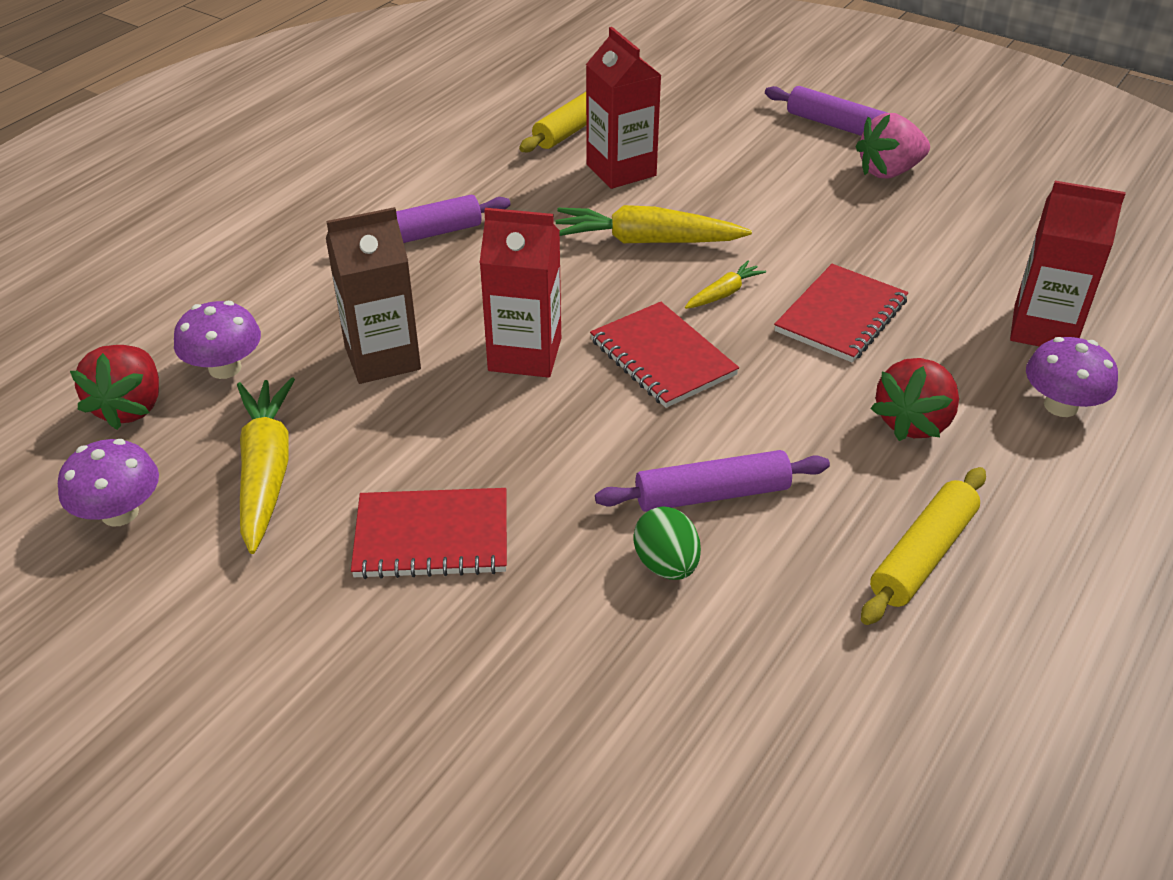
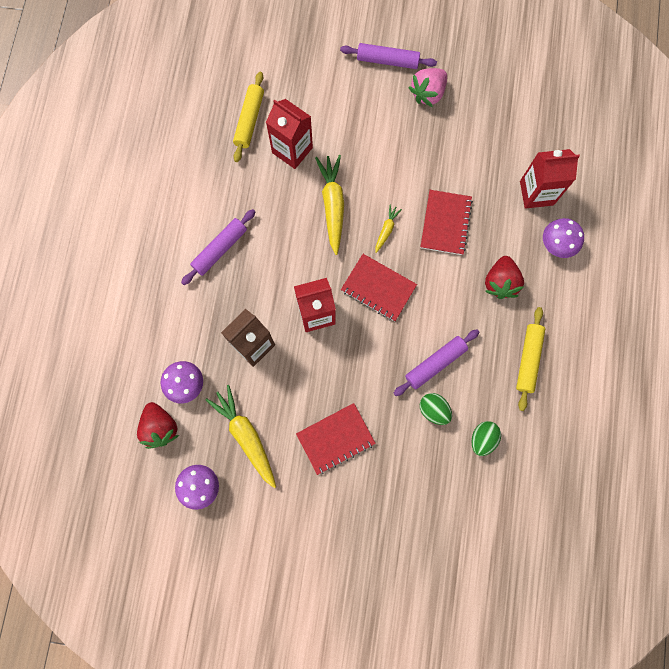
camera: 25 degrees left, 35 degrees up
(646, 241) = (332, 205): yellow carrot -> yellow carrot turned 105 degrees clockwise
(750, 653) = (482, 439): none -> green egg

